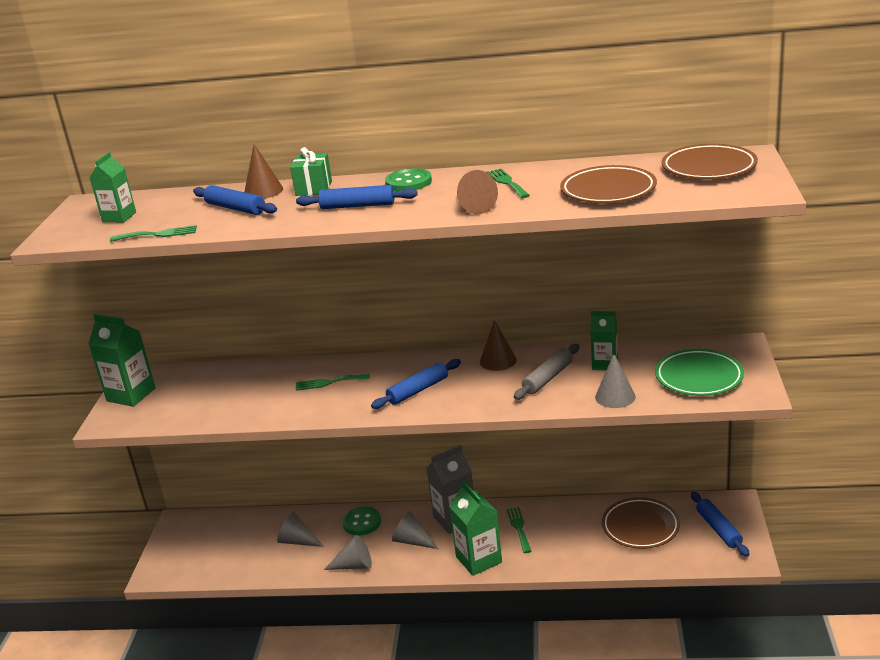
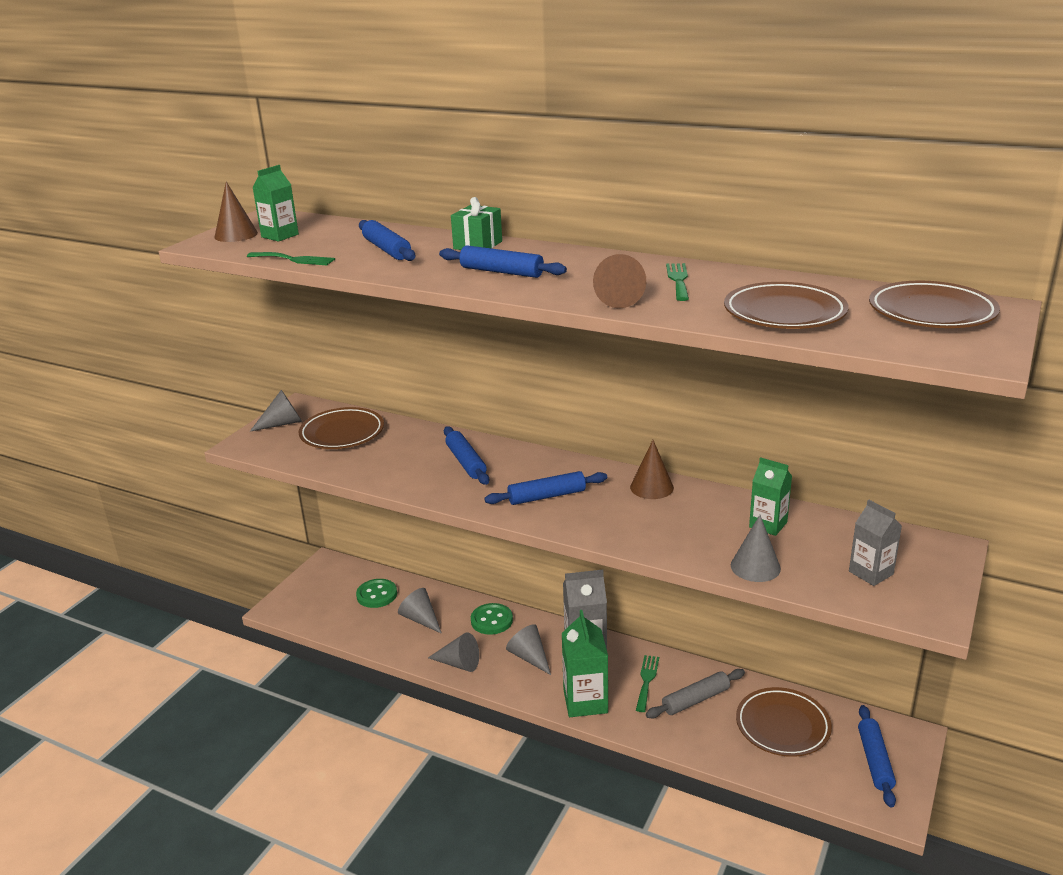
camera: 20 degrees right, 0 degrees up
(131, 395) = (282, 423): green carton -> grey cone
(196, 388) = (342, 433): none -> brown plate
(263, 191) = (428, 238): brown cone -> brown cone (236, 235)
(328, 382) = (466, 462): green fork -> blue rolling pin
(408, 182) = (575, 258): green button -> green button (377, 595)
(548, 378) = (693, 522): grey rolling pin -> grey rolling pin (696, 700)
(699, 377) = (871, 573): green plate -> grey carton

